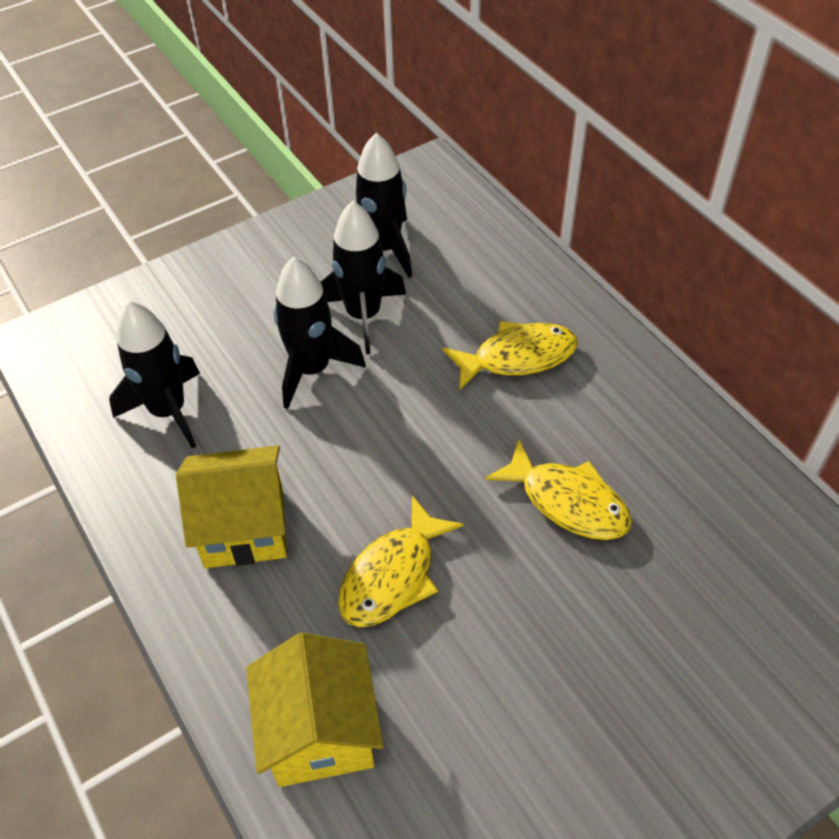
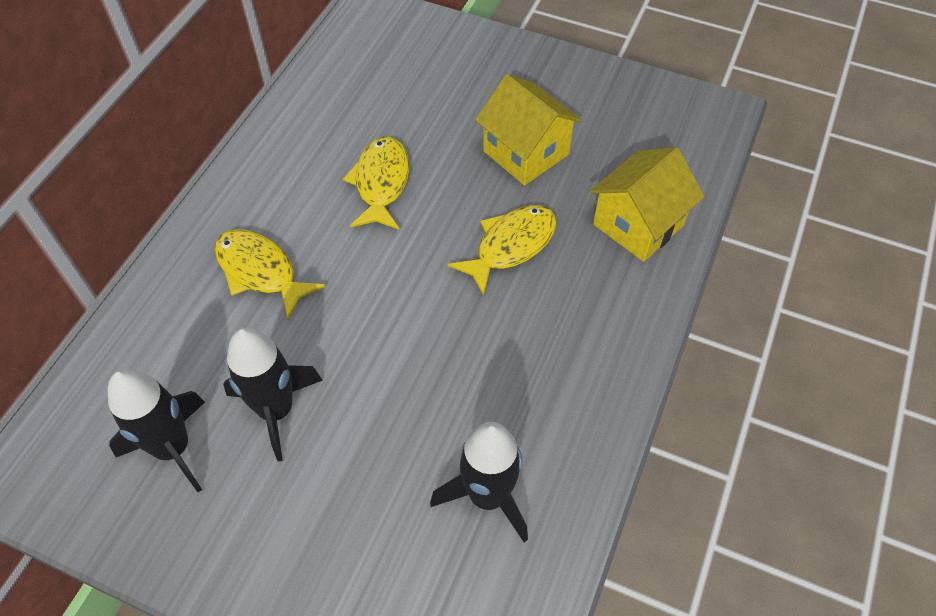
camera: 125 degrees left, 5 degrees up
(244, 527) = (546, 357): yellow house -> yellow house (526, 153)
(312, 369) = (366, 411): black rocket -> none
(393, 575) = (510, 246): yellow fish -> yellow fish turned 45 degrees counterclockwise

